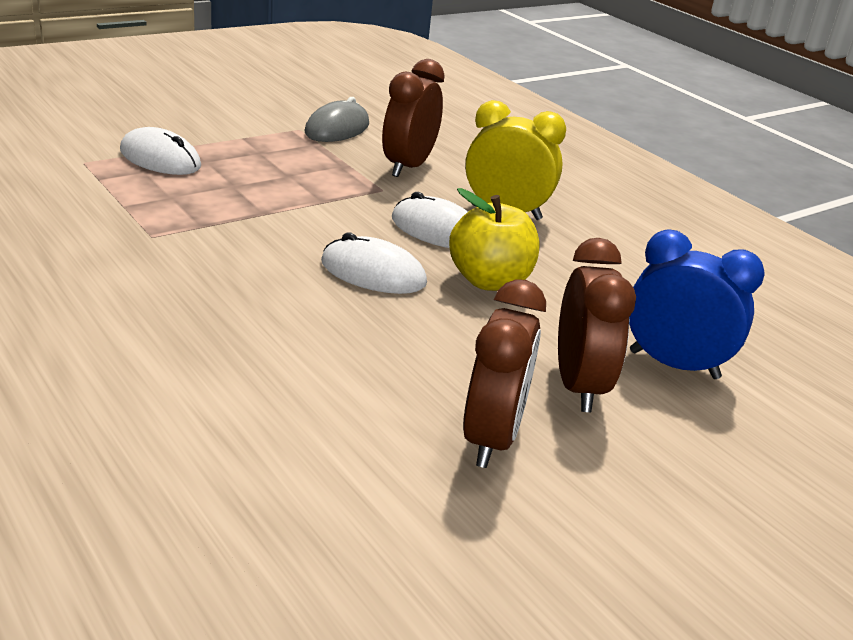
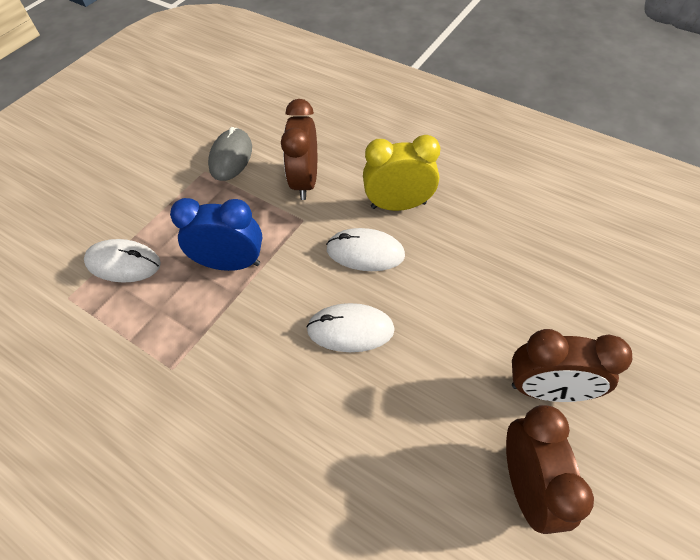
camera: 15 degrees left, 25 degrees up
(489, 281) = (430, 296): yellow apple -> none
(579, 386) = (547, 390): brown clock -> brown clock turned 120 degrees clockwise
(674, 365) = (590, 330): blue clock -> blue clock (231, 263)

